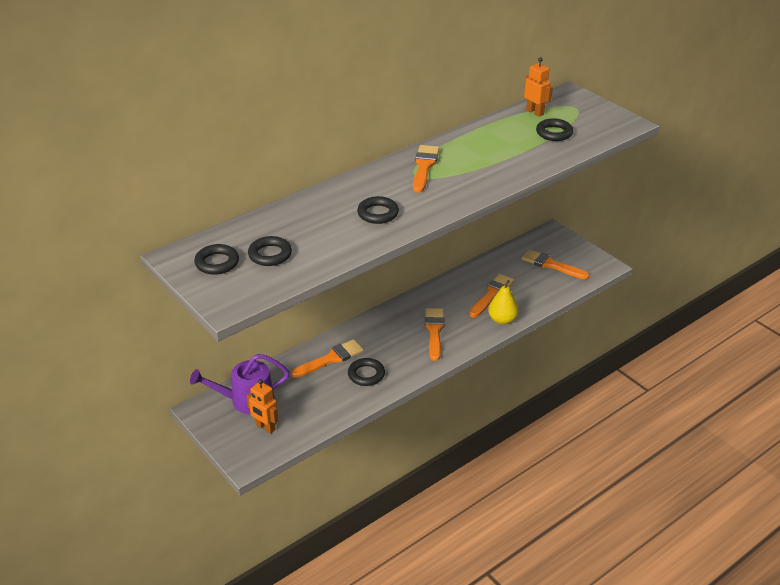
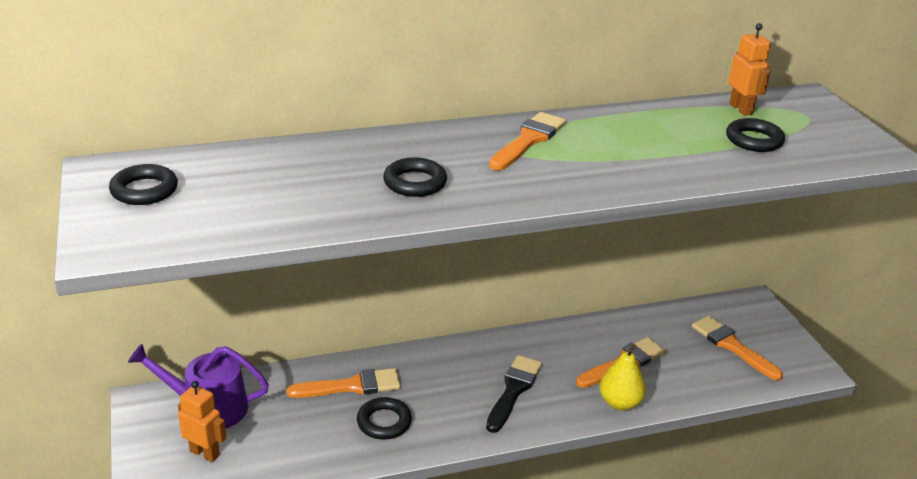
camera: 20 degrees right, 5 degrees down
(265, 427) = (205, 453): orange robot -> orange robot turned 150 degrees clockwise
(270, 254) = (222, 198): black ring -> none
(434, 331) = (513, 390): orange brush -> black brush

